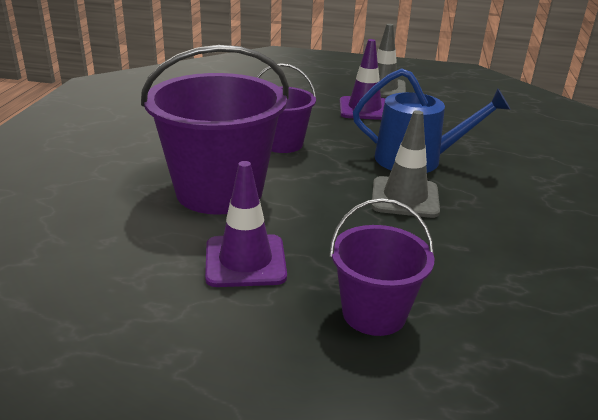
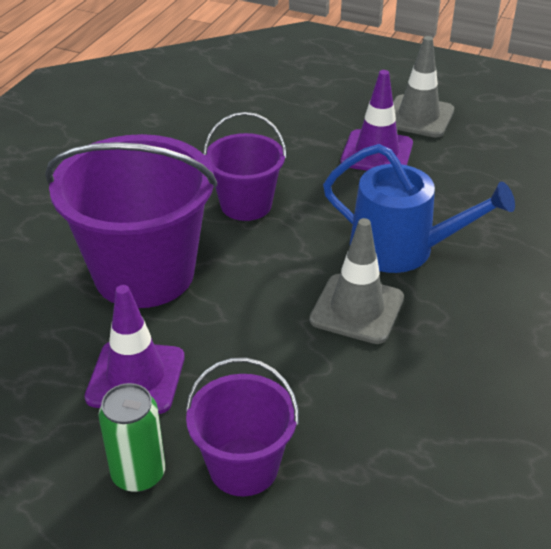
camera: 15 degrees right, 10 degrees up
(282, 331) = (138, 474): none -> green can

